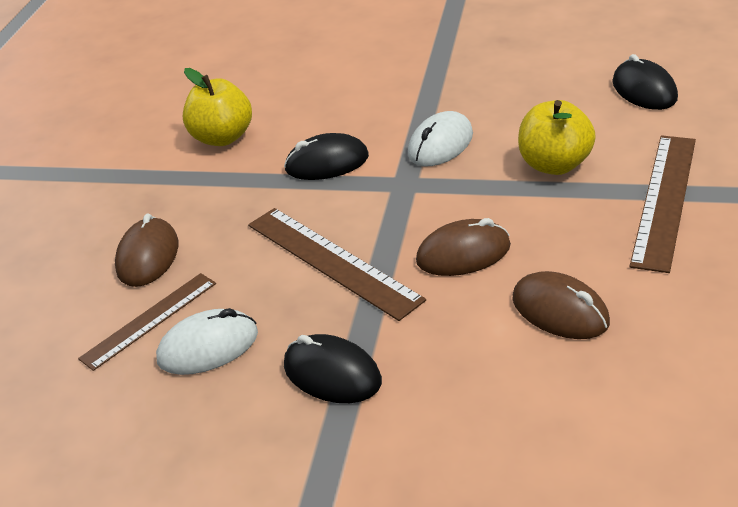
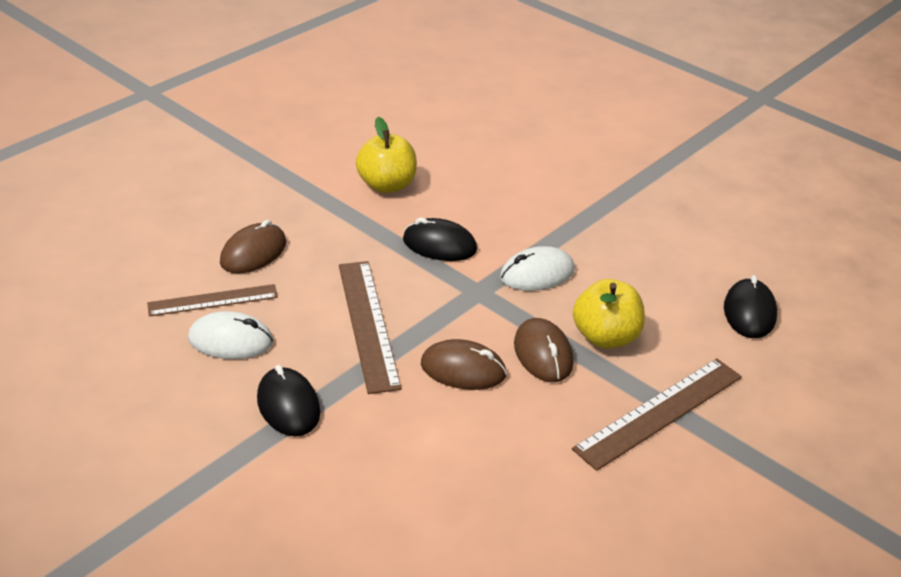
camera: 25 degrees right, 0 degrees up
(560, 311) = (485, 452): brown mouse -> brown mouse (543, 354)

